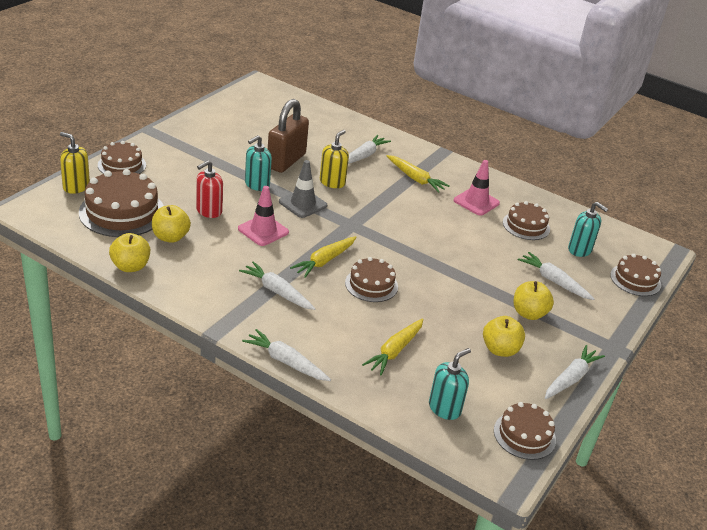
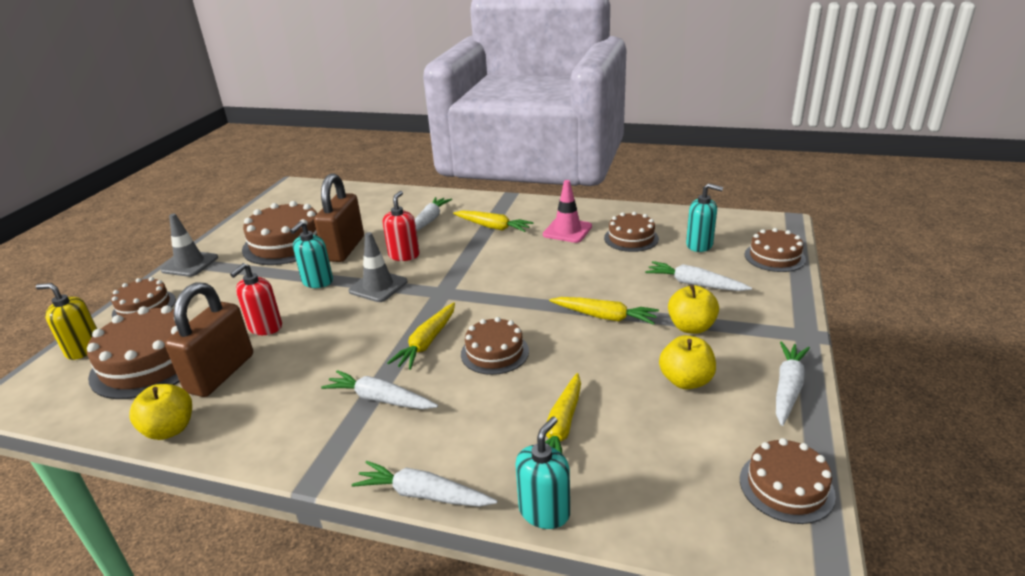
camera: 10 degrees left, 5 degrees down
(161, 137) = (190, 264): none -> grey traffic cone
(170, 237) = (221, 373): yellow apple -> brown padlock
(240, 141) = (286, 243): none -> brown cake
(263, 230) = (339, 330): pink traffic cone -> none
(332, 182) = (404, 255): yellow soap dispenser -> red soap dispenser
(444, 408) = (665, 485): turquoise soap dispenser -> turquoise soap dispenser (544, 511)
(467, 284) = (604, 317): none -> yellow carrot

